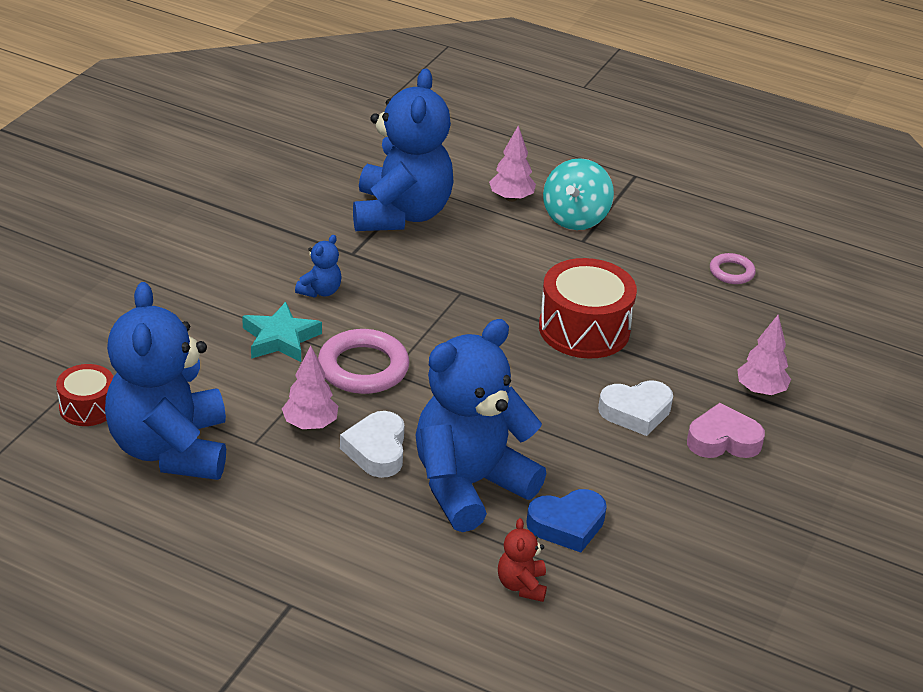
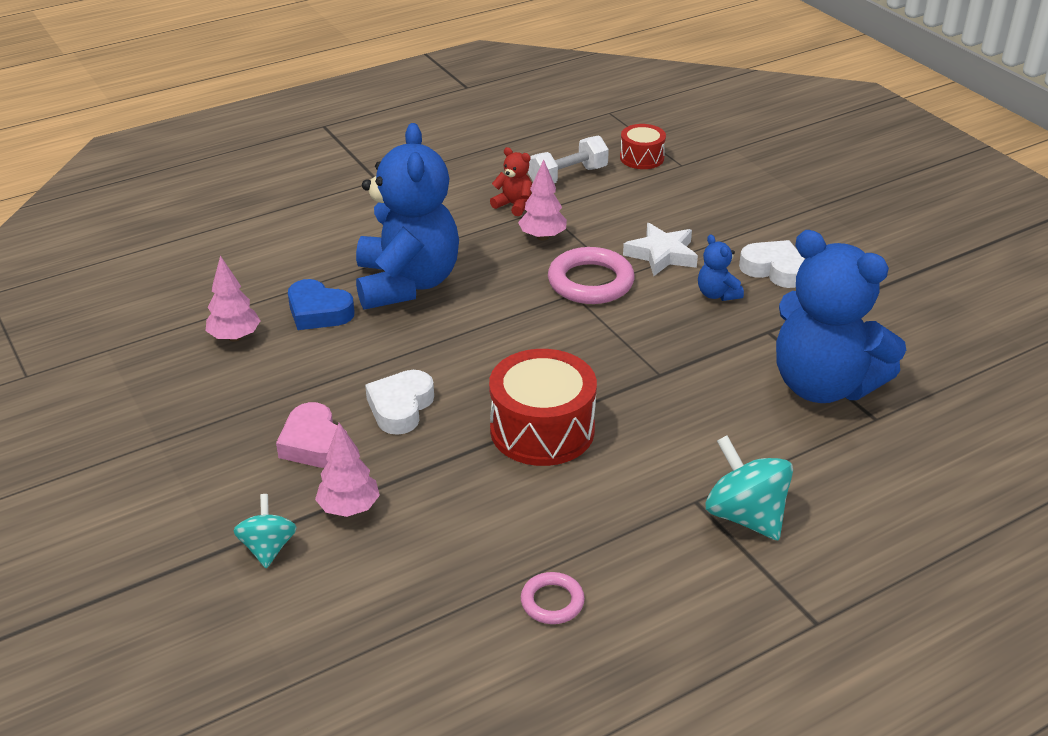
camera: 125 degrees right, 0 degrees up
(170, 449) = (568, 176): blue teddy bear -> white dumbbell
(280, 339) = (662, 255): turquoise star -> white star
(377, 450) = (486, 256): white heart -> white heart (774, 270)
(511, 198) = (815, 480): pink tree -> pink tree (235, 337)
(521, 585) = (289, 269): red teddy bear -> red teddy bear (514, 205)
(567, 525) = (318, 312): blue heart -> blue heart turned 75 degrees counterclockwise
(723, 440) = (314, 444): pink heart -> pink heart turned 120 degrees clockwise
(836, 412) = (268, 548): none -> turquoise spinning top

